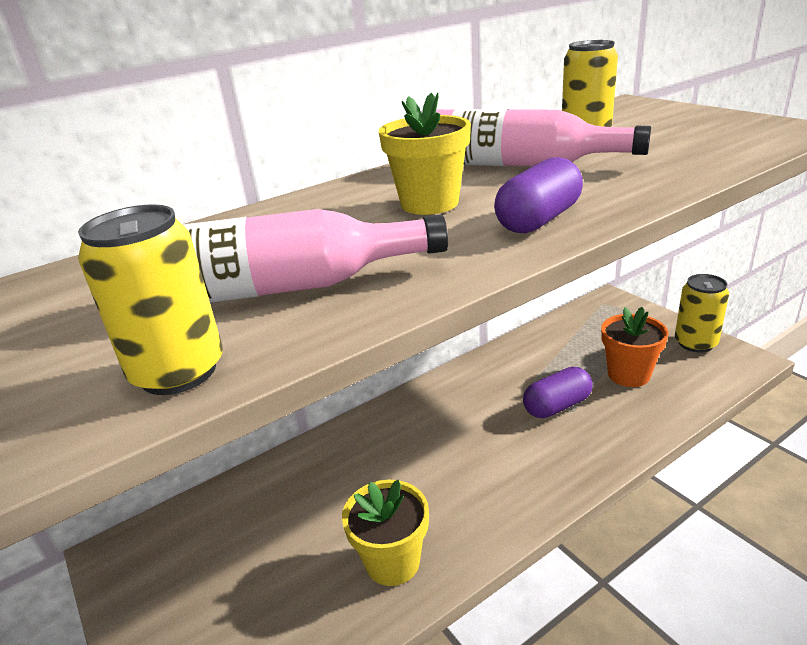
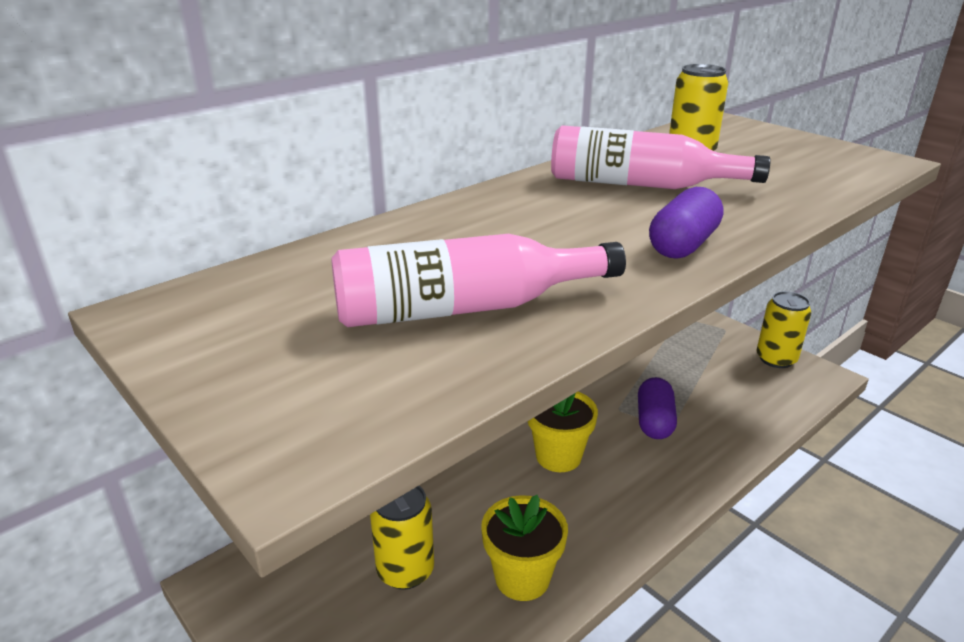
camera: 10 degrees left, 0 degrees up
(178, 372) = (408, 389): yellow can -> yellow can (405, 570)
(429, 203) = (569, 223): yellow flower pot -> yellow flower pot (558, 456)
(557, 406) = (654, 421): purple capsule -> purple capsule turned 45 degrees counterclockwise
(628, 374) = (718, 390): orange flower pot -> none

